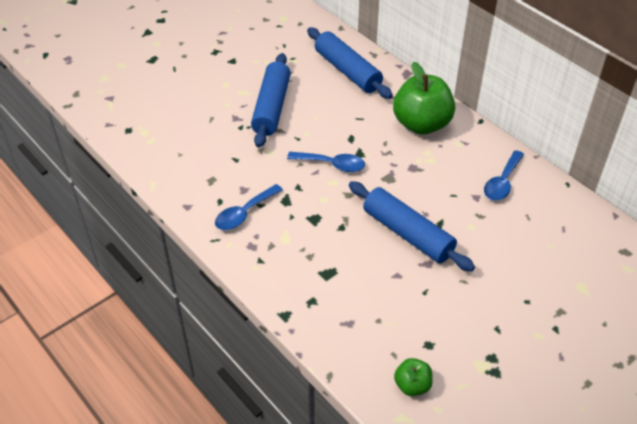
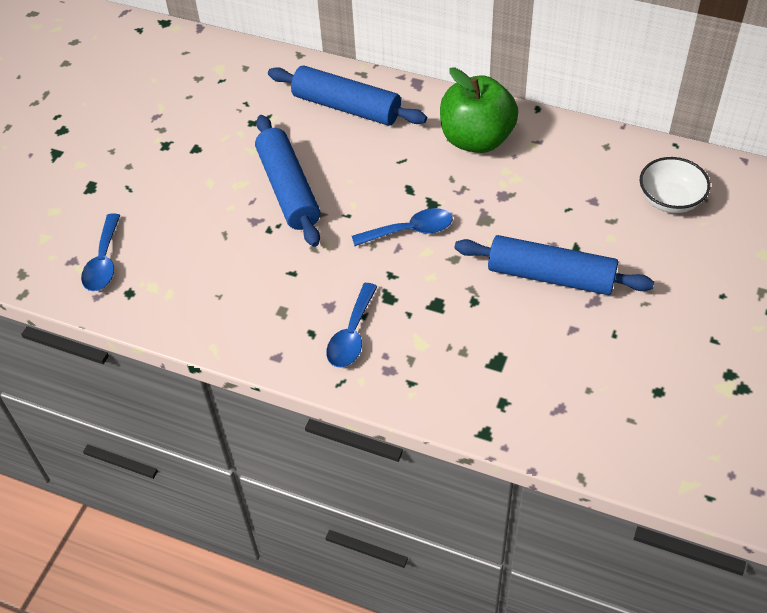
camera: 25 degrees left, 5 degrees up
(412, 385) = (673, 445): green apple -> none
(502, 182) = (609, 172): blue spoon -> blue spoon (103, 262)
(535, 219) = (670, 200): none -> white bowl

